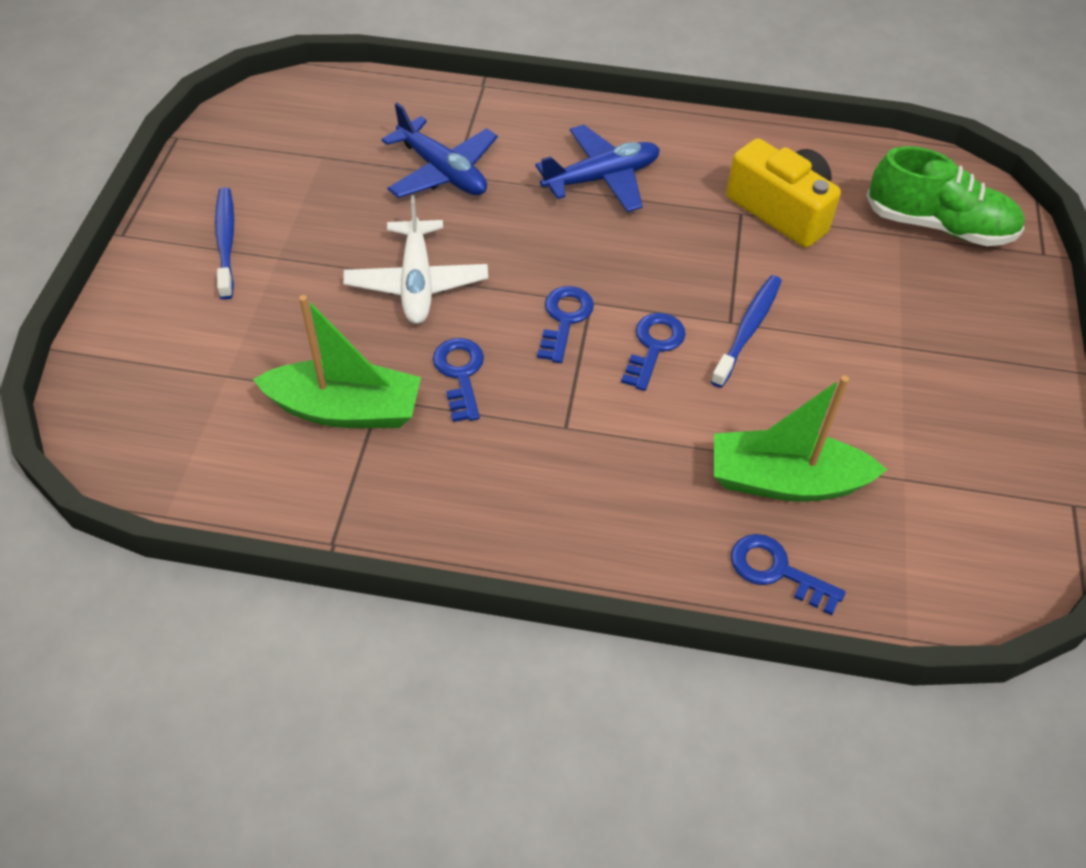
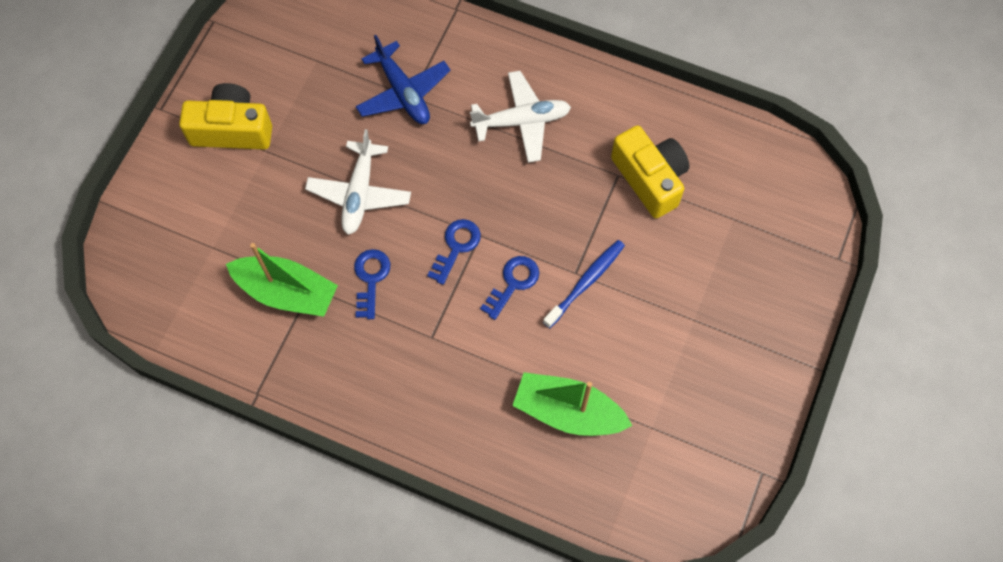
camera: 15 degrees right, 15 degrees up
(226, 241) = (232, 129): blue toothbrush -> yellow camera
(601, 178) = (521, 121): blue plane -> white plane
(776, 571) = (538, 477): blue key -> none
(938, 225) = (767, 216): green shoe -> none

